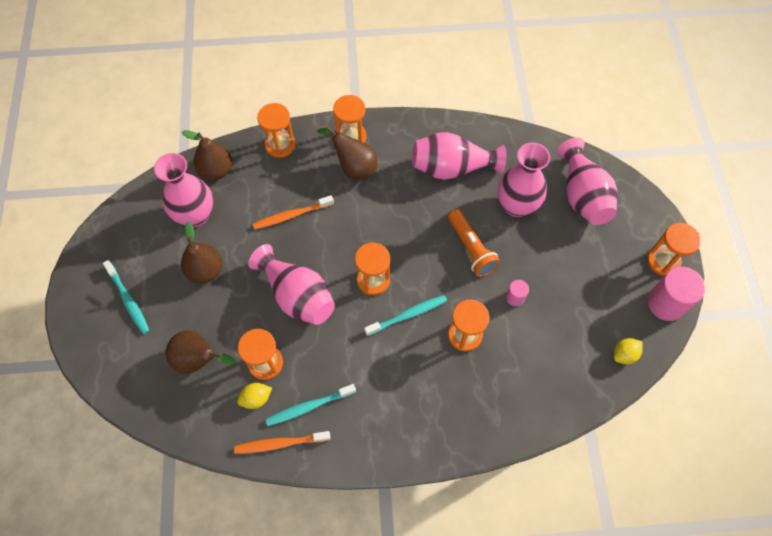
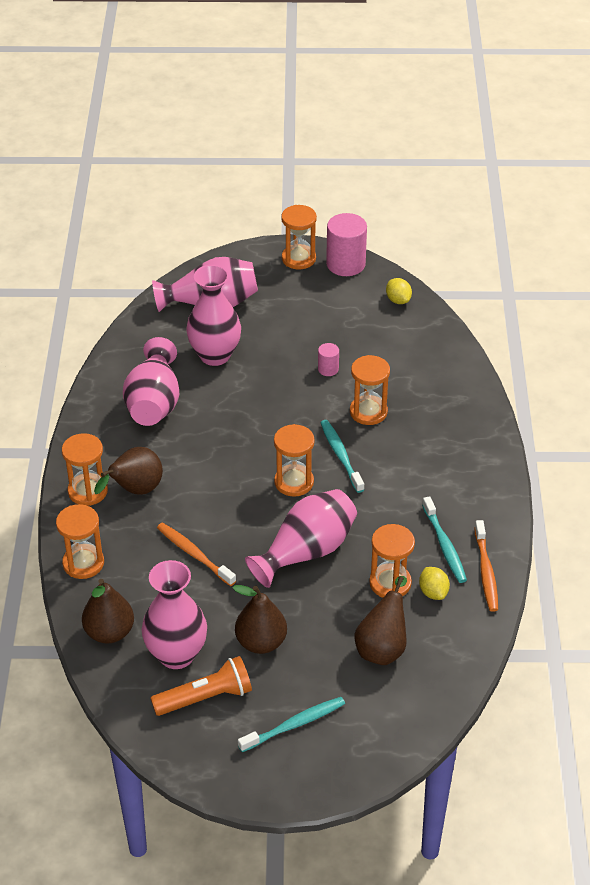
camera: 85 degrees left, 20 degrees down
(291, 215) = (194, 554): orange toothbrush -> orange toothbrush turned 150 degrees clockwise
(471, 249) = (264, 397): orange flashlight -> orange flashlight (205, 697)

